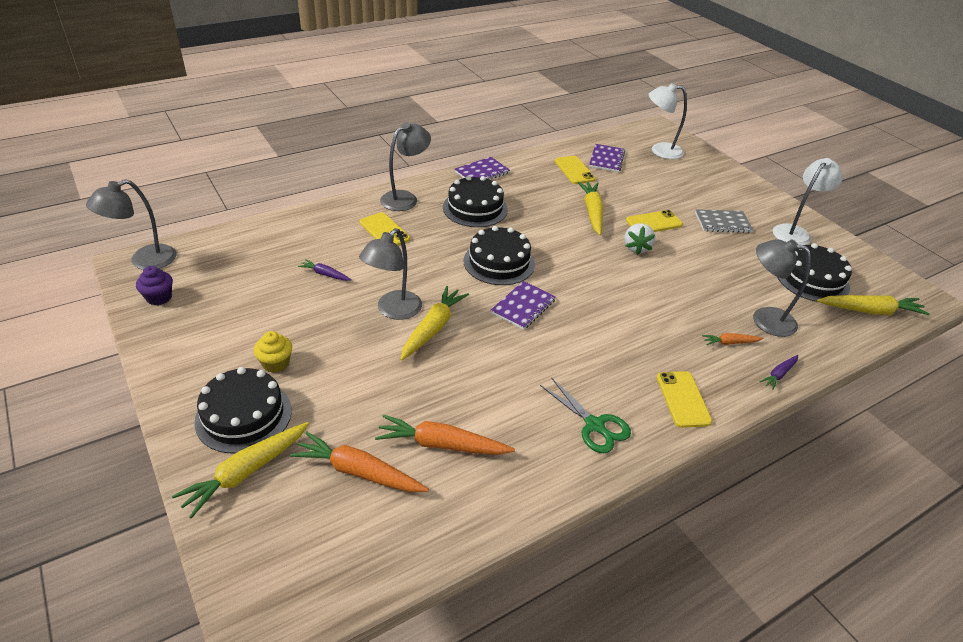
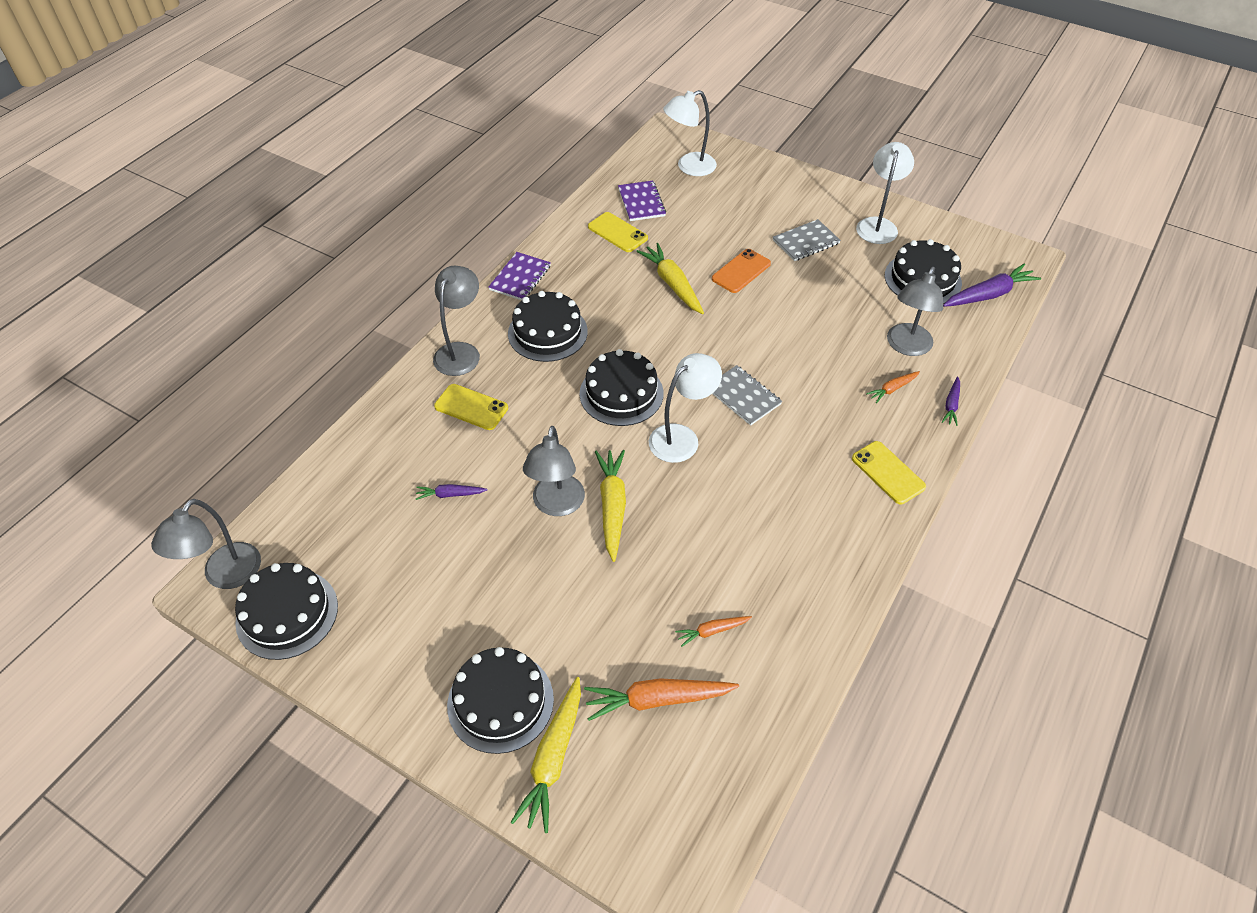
camera: 25 degrees left, 10 degrees up
(159, 297) = (287, 614): purple cupcake -> black cake
(276, 363) = (485, 627): yellow cupcake -> none
(442, 444) = (712, 631): orange carrot -> orange carrot, size x0.54
(523, 306) = (682, 437): purple notebook -> white lamp
(594, 299) = (743, 396): none -> grey notebook
(594, 425) = (830, 540): green scissors -> none
(636, 248) = (743, 312): white strawberry -> none
(653, 223) = (741, 271): yellow phone -> orange phone
(764, 319) = (906, 347): grey lamp -> grey lamp turned 60 degrees counterclockwise
(870, 311) = (988, 294): yellow carrot -> purple carrot

